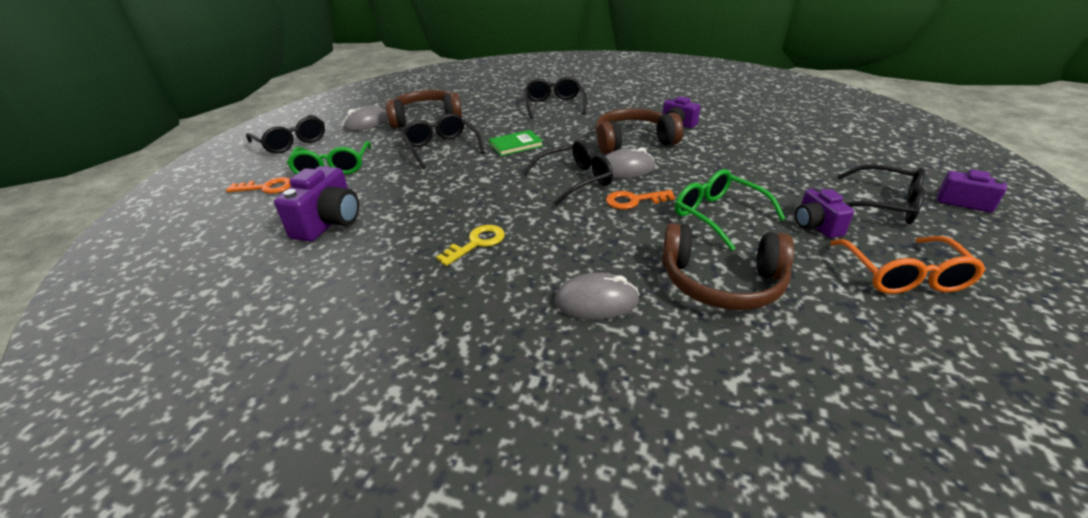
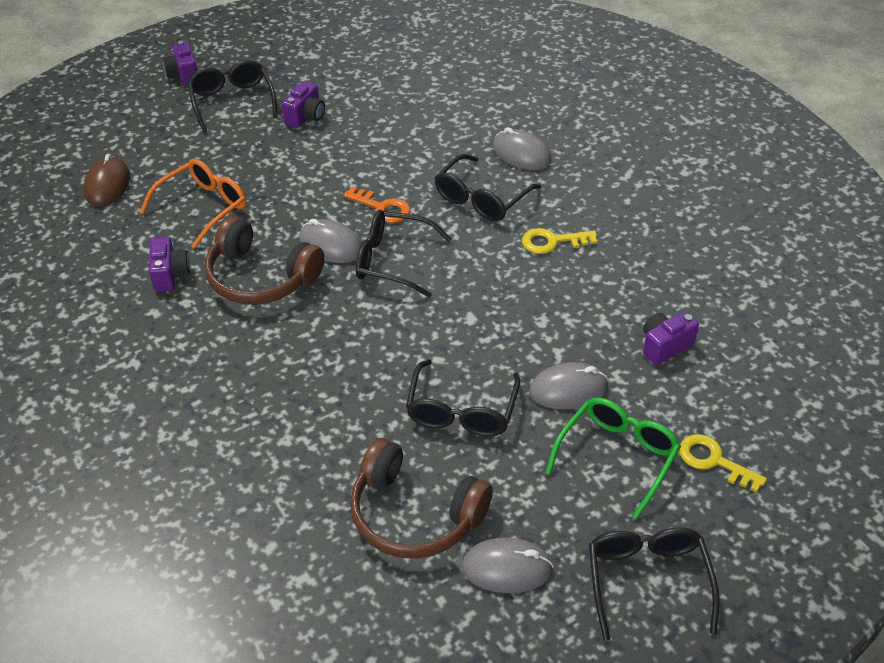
camera: 140 degrees left, 10 degrees up
(267, 188) = (713, 461): orange key -> yellow key
(329, 223) = (665, 346): purple camera -> purple camera, size x0.63
(385, 178) = (568, 390): none -> grey mouse
(516, 145) = (376, 356): green book -> none
(554, 105) = (219, 420): black glasses -> black glasses (481, 199)
(718, 215) = (348, 159): green glasses -> none
(721, 282) = (432, 122): brown headphones -> none
(801, 133) = (107, 185): none -> brown mouse
(903, 276) = (330, 71): orange glasses -> orange glasses (203, 207)

